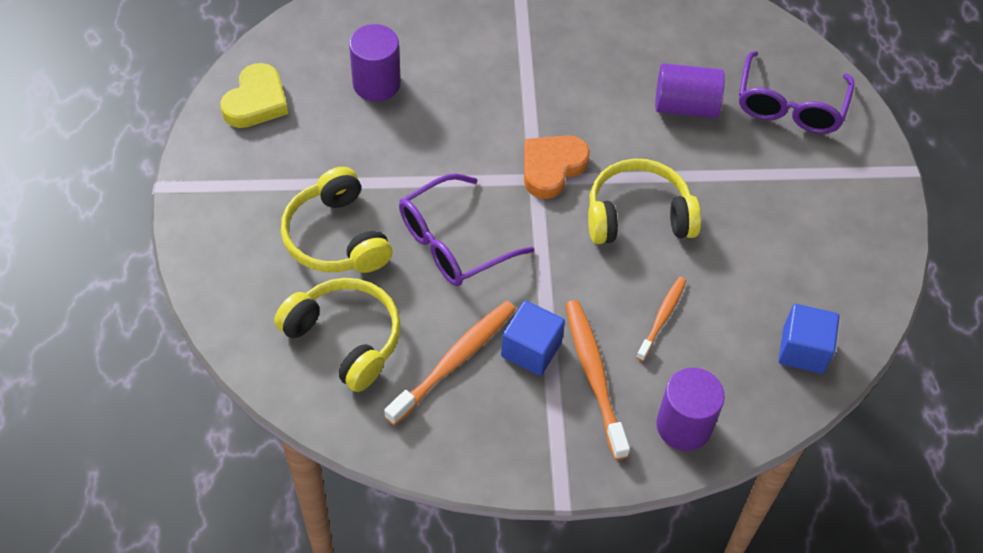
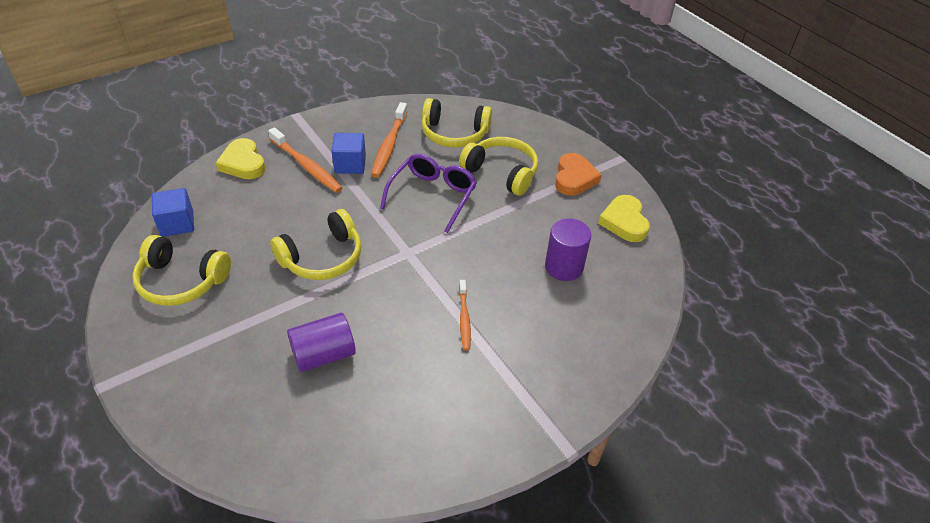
camera: 150 degrees right, 10 degrees down
(552, 168) = (401, 263): orange heart -> orange heart (574, 178)
(662, 318) = (278, 207): orange toothbrush -> orange toothbrush (464, 318)
(684, 425) = (243, 163): purple cylinder -> yellow heart
(790, 105) = (230, 398): purple glasses -> none
(813, 257) = (181, 281): none -> yellow headphones

